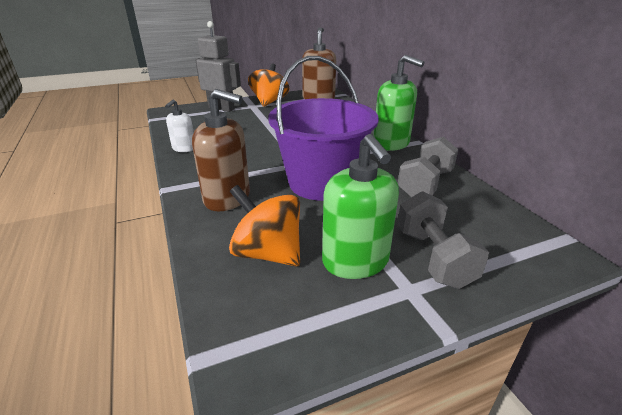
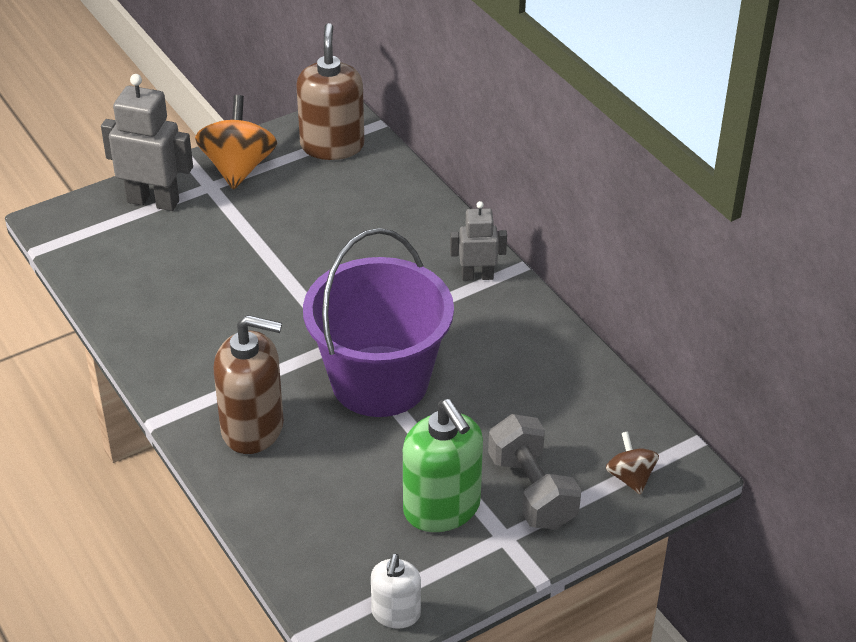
camera: 10 degrees left, 10 degrees up
(184, 148) = (138, 327): white soap dispenser -> white soap dispenser (396, 614)
(268, 253) = (336, 510): orange spinning top -> none
(391, 143) = (477, 276): green soap dispenser -> grey robot
(425, 184) = (527, 366): grey dumbbell -> none
(519, 256) = (630, 477): none -> brown spinning top

